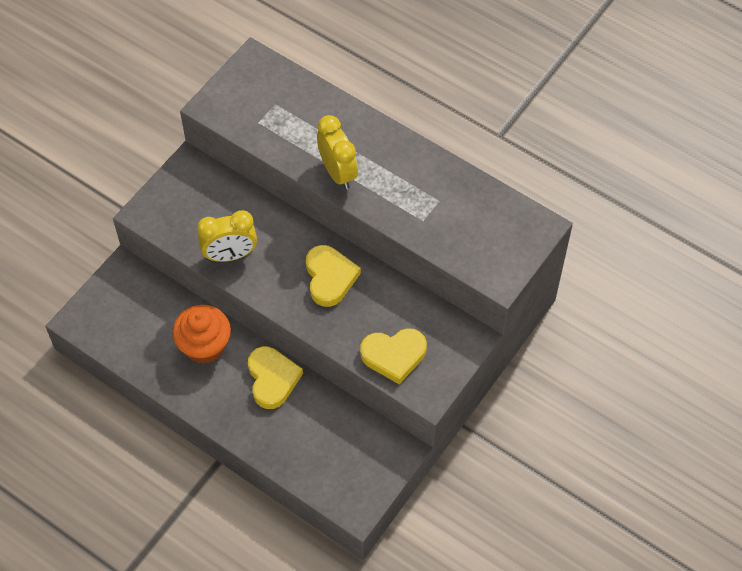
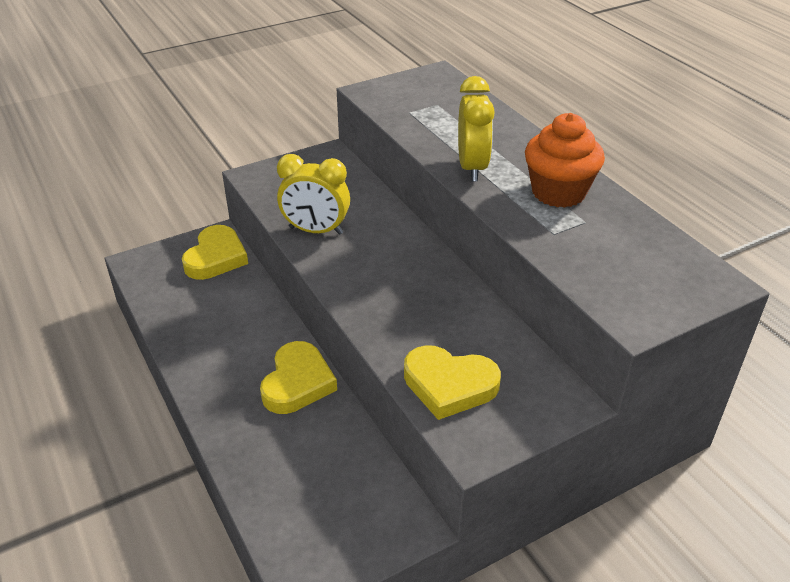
camera: 25 degrees right, 20 degrees down
(204, 346) = (245, 325): orange cupcake -> orange cupcake (558, 192)
(330, 277) = (415, 282): yellow heart -> yellow heart (216, 257)

